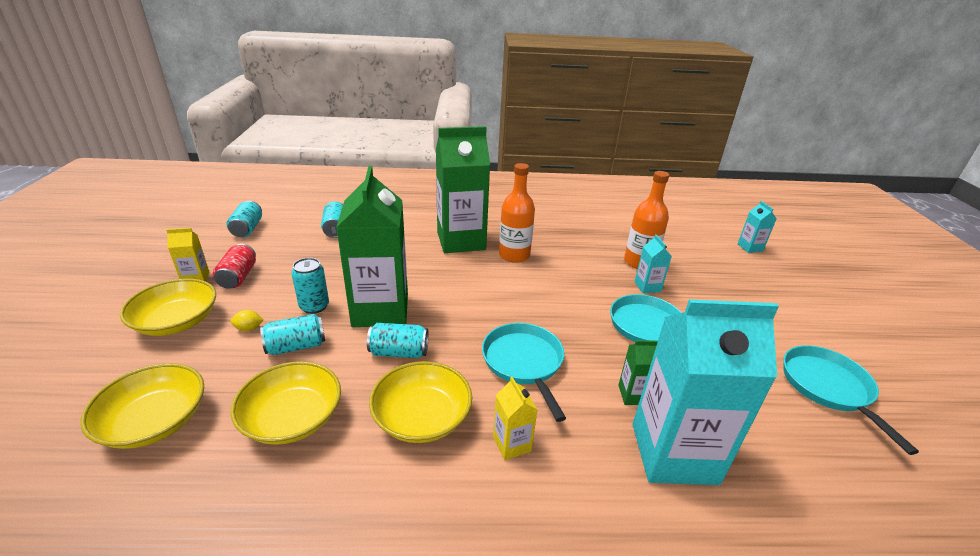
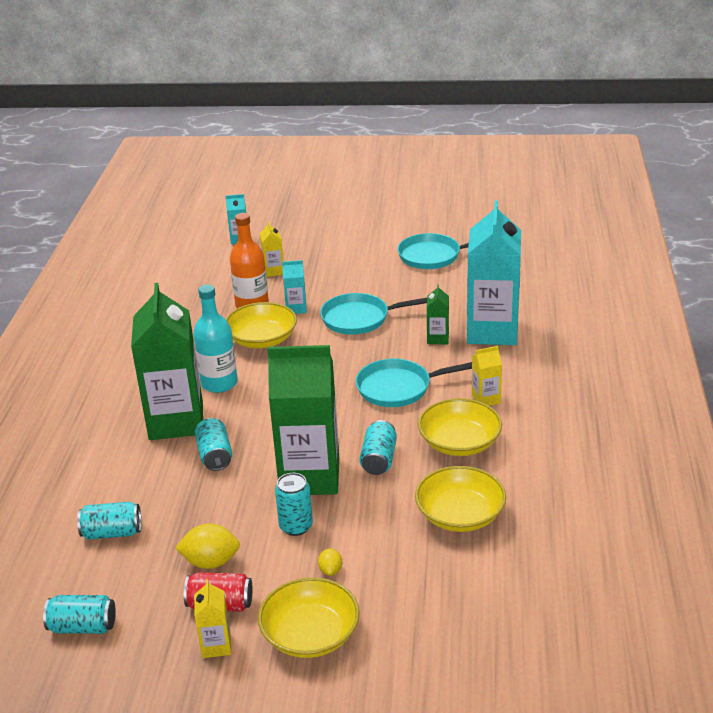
camera: 80 degrees left, 0 degrees up
(155, 421) = (463, 602): yellow bowl -> yellow bowl (262, 339)
(288, 269) = (211, 562): none -> yellow lemon
(296, 346) = (364, 529): turquoise can -> turquoise can (215, 455)
(514, 255) = (219, 383): orange bottle -> turquoise bottle
(706, 270) = (274, 271): none -> yellow carton

